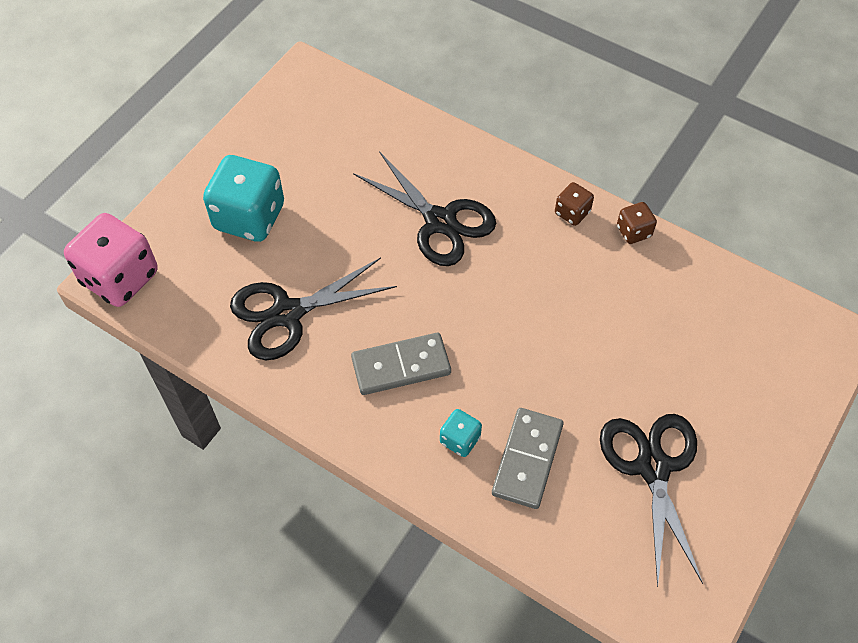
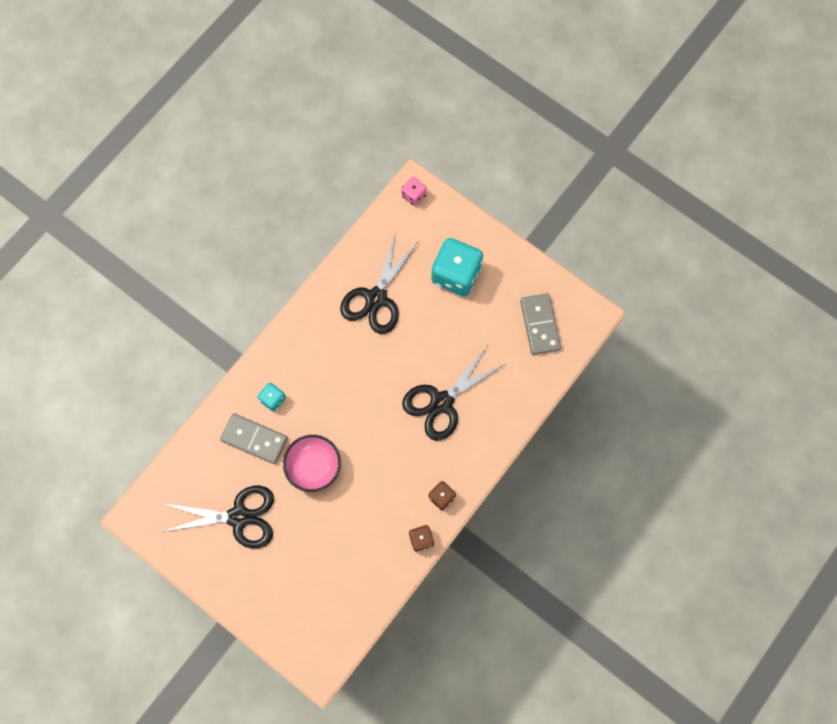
camera: 95 degrees right, 15 degrees up
(120, 278) = (414, 195): pink dice -> pink dice, size x0.48
(287, 313) = (376, 298): black scissors -> black scissors turned 135 degrees counterclockwise
(401, 366) = (329, 367): grey domino -> grey domino (539, 325)
(557, 371) = (314, 467): none -> pink bowl

